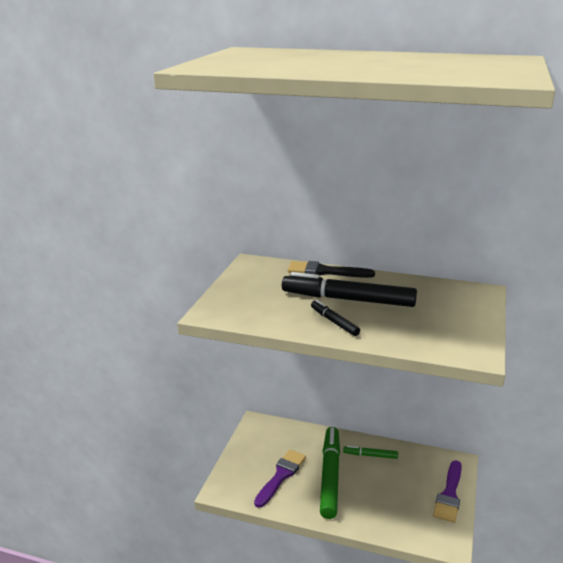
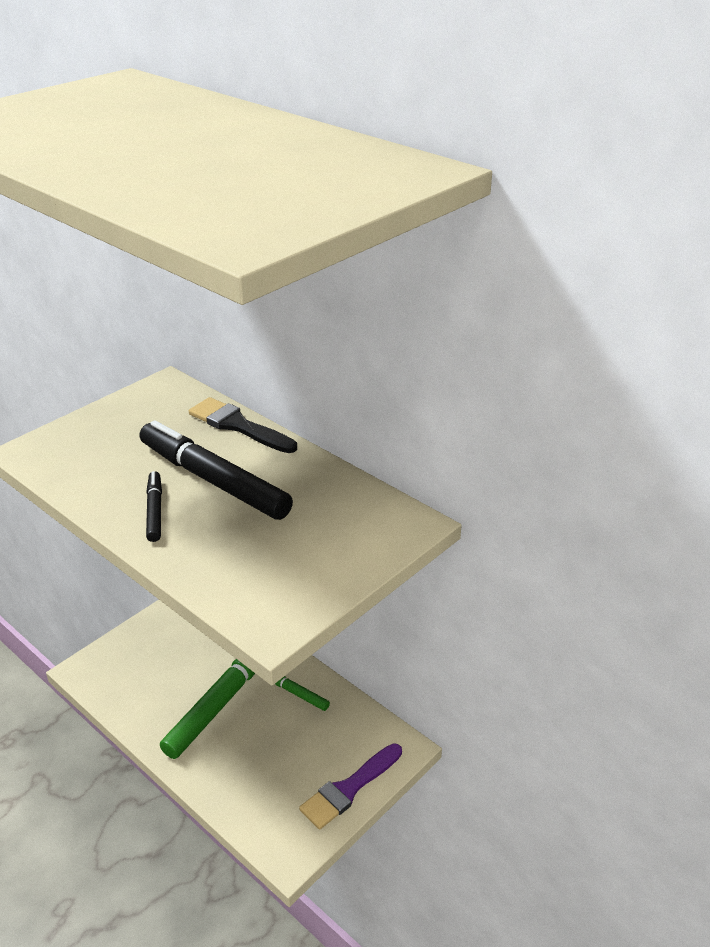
camera: 25 degrees right, 10 degrees up
(281, 476) = (164, 678): purple brush -> none

